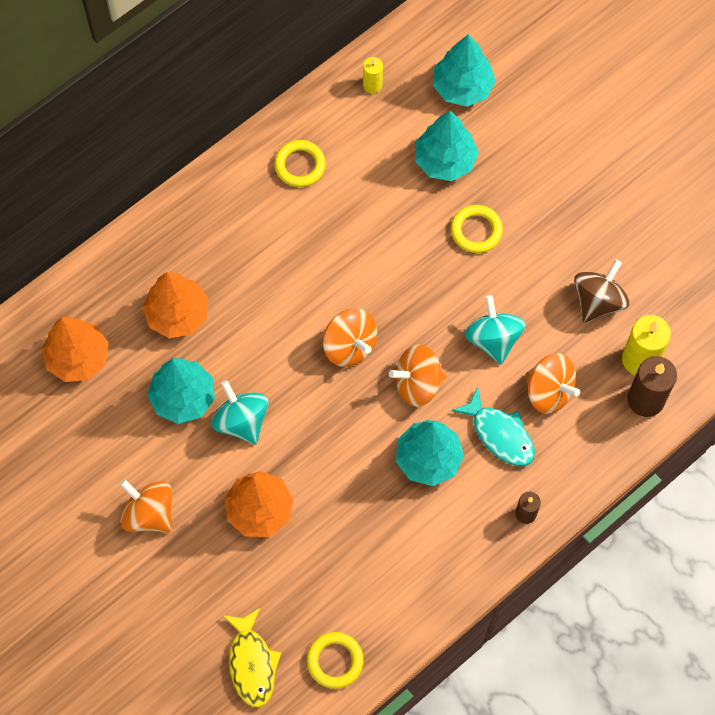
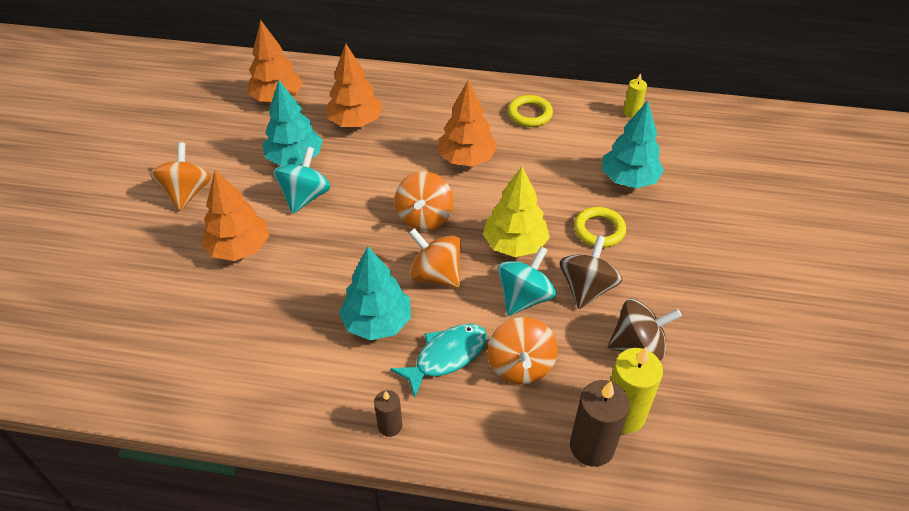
camera: 50 degrees right, 20 degrees down
(252, 663) = (96, 323): yellow fish -> none
(310, 261) = (466, 159): none -> orange tree
(335, 661) = (135, 376): yellow ring -> none
(437, 303) = (515, 244): none -> yellow tree
(462, 87) = (693, 155): turquoise tree -> none
(500, 434) = (446, 357): turquoise fish -> turquoise fish turned 135 degrees counterclockwise
(522, 289) = (586, 288): none -> brown spinning top

